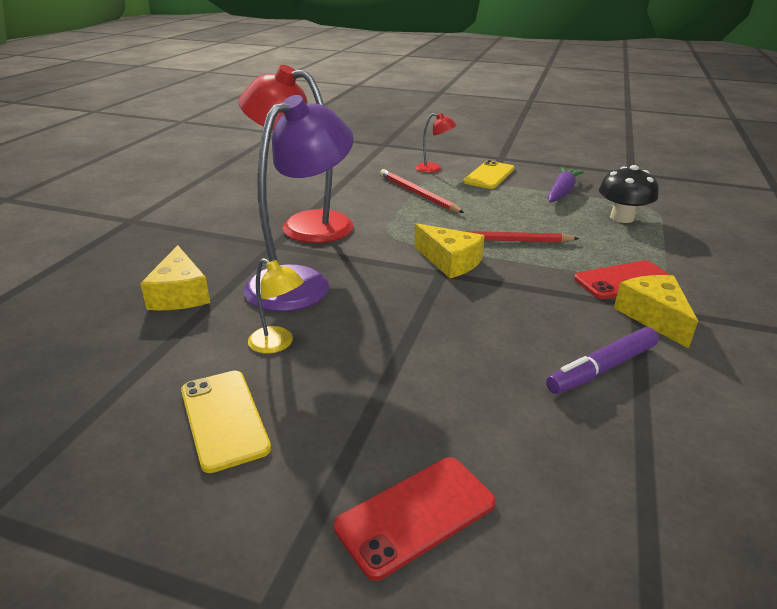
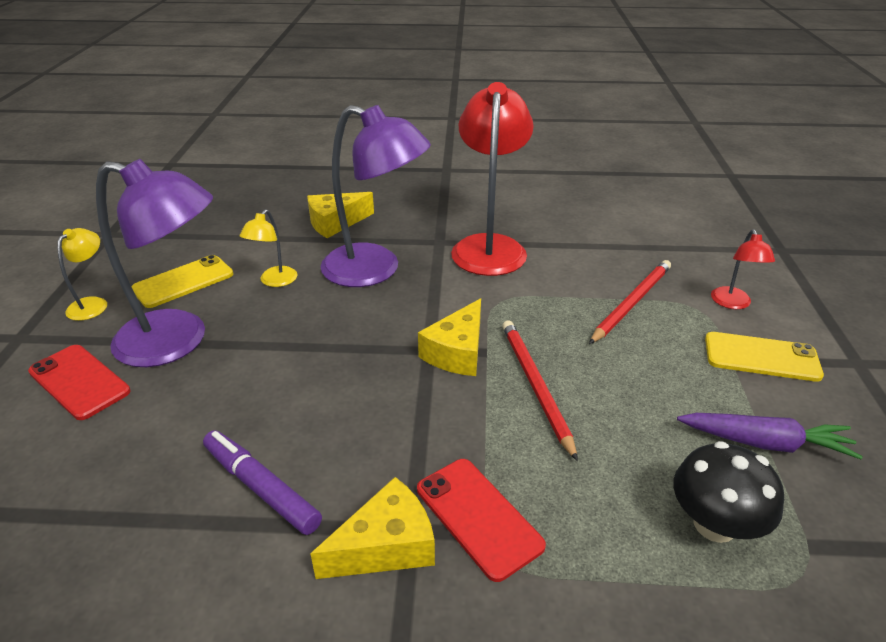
camera: 75 degrees right, 5 degrees up
(219, 518) = (93, 304): none -> yellow lamp
(363, 422) = (178, 341): none -> purple lamp

